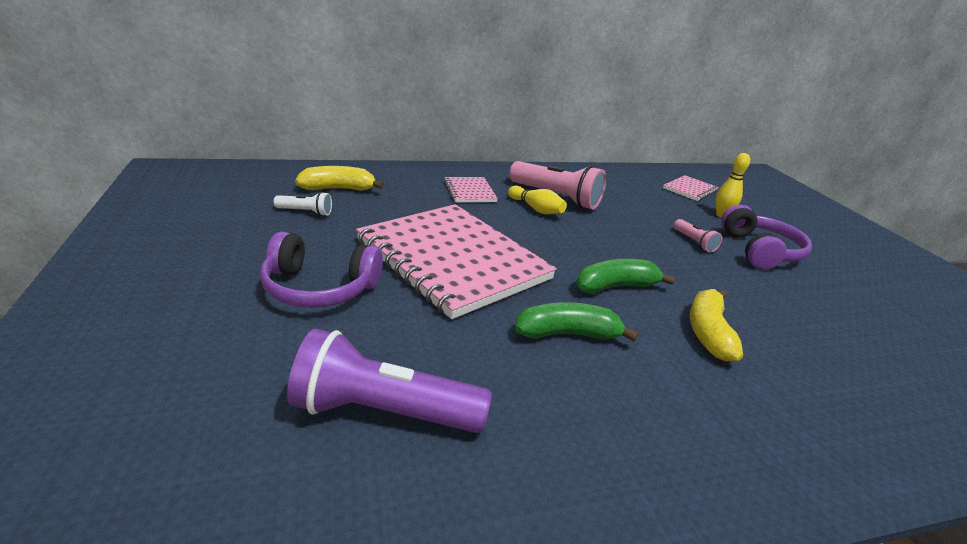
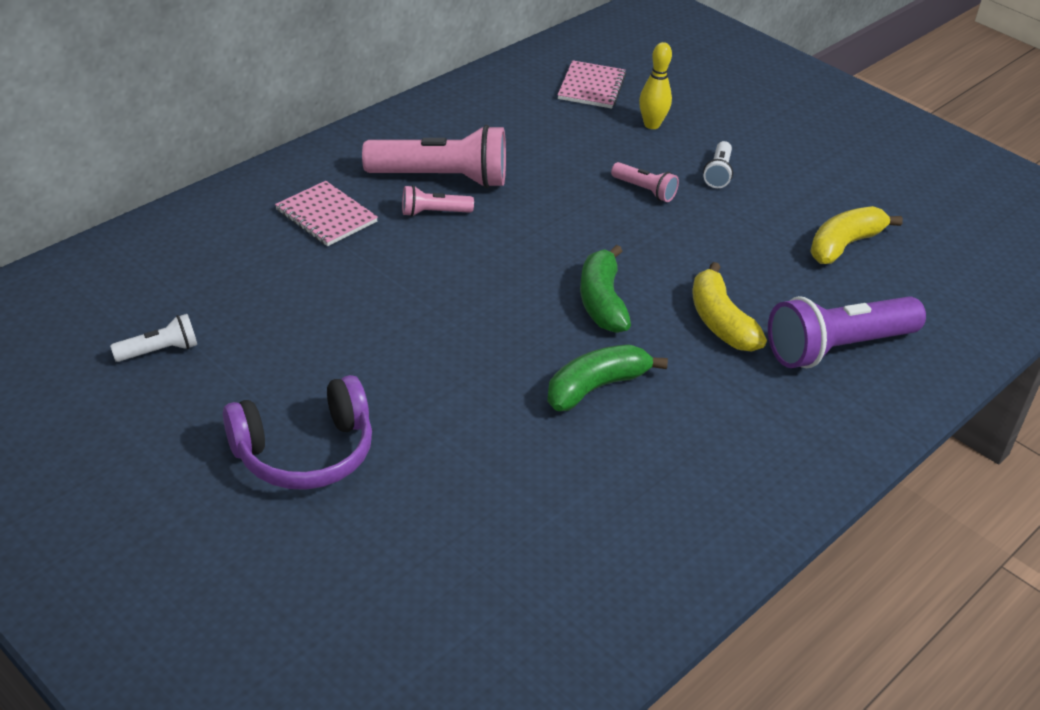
camera: 30 degrees left, 10 degrees up
(338, 189) = (153, 290): yellow banana -> yellow banana (844, 245)
(383, 411) = (501, 548): purple flashlight -> purple flashlight (837, 348)
(452, 260) = (407, 344): pink notebook -> none
(536, 209) = (434, 213): yellow bowling pin -> pink flashlight
(615, 286) = (602, 301): green banana -> green banana turned 45 degrees counterclockwise
(759, 251) = (718, 173): purple headphones -> white flashlight

